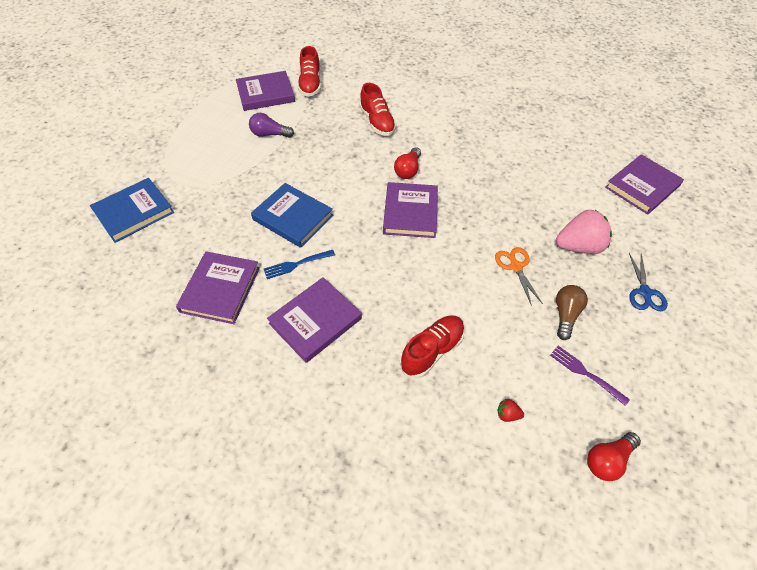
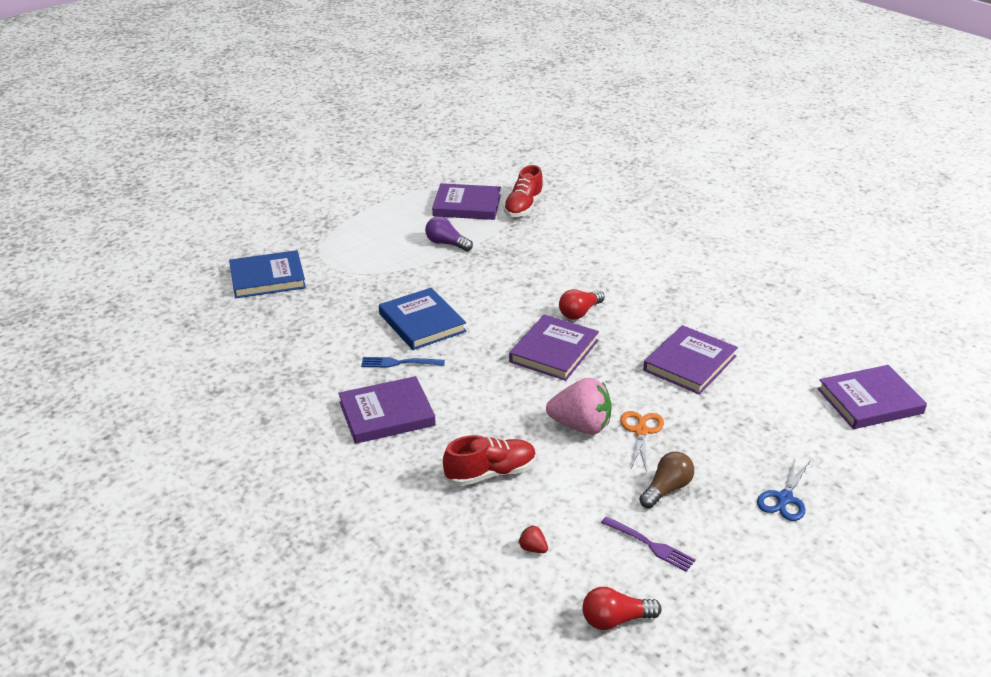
camera: 25 degrees right, 20 degrees down
(220, 289) = (310, 362): purple book -> purple book (689, 363)
(377, 122) = (576, 260): red shoe -> none
(578, 246) = (734, 434): pink strawberry -> pink strawberry (581, 426)
(586, 373) = (649, 545): purple fork -> purple fork turned 150 degrees clockwise

